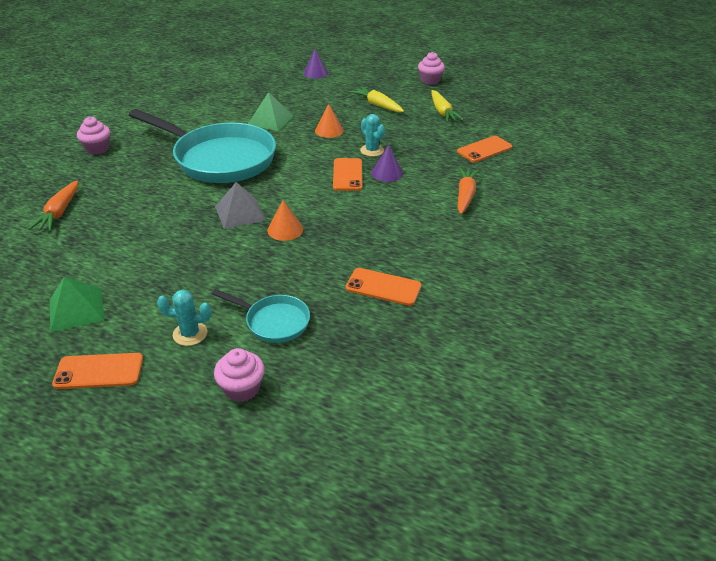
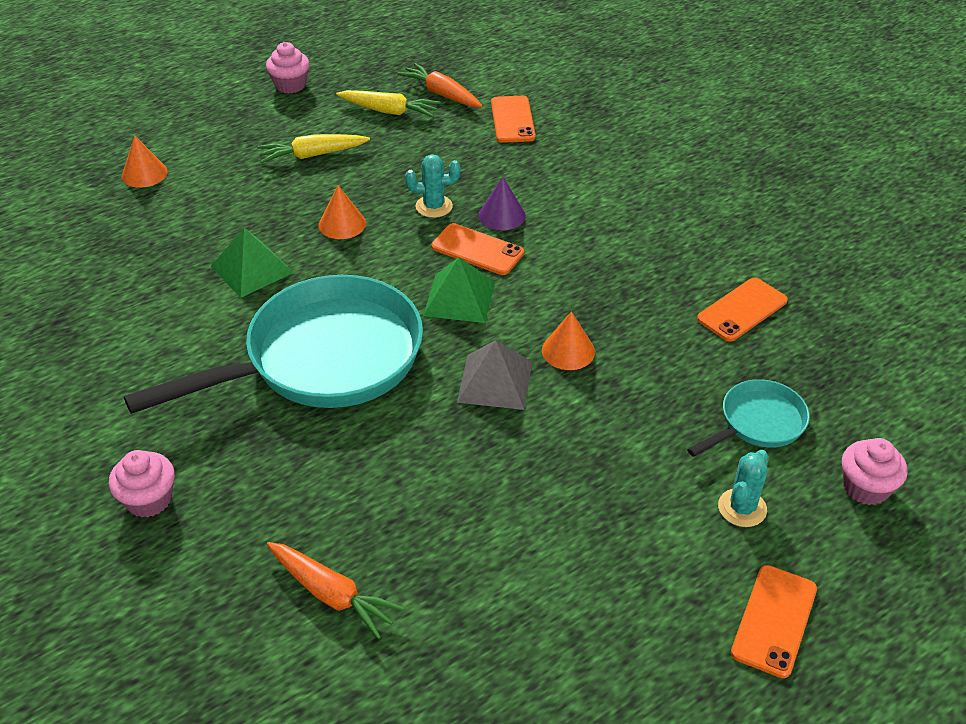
camera: 60 degrees left, 5 degrees up
(76, 309) = (623, 620): green pyramid -> green pyramid (459, 298)
(315, 73) = (144, 173): purple cone -> orange cone
(465, 195) = (602, 176): orange carrot -> orange carrot (441, 94)

